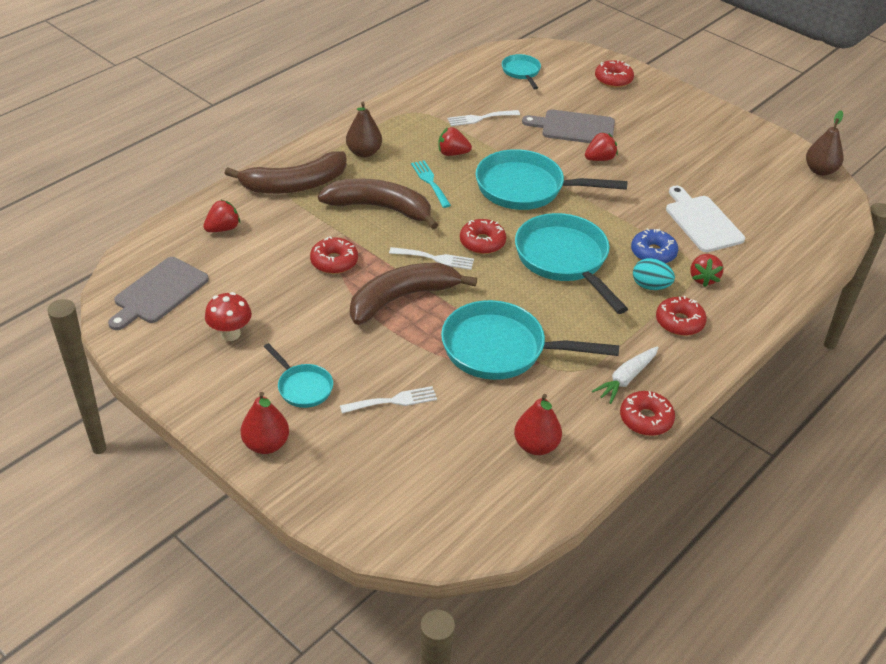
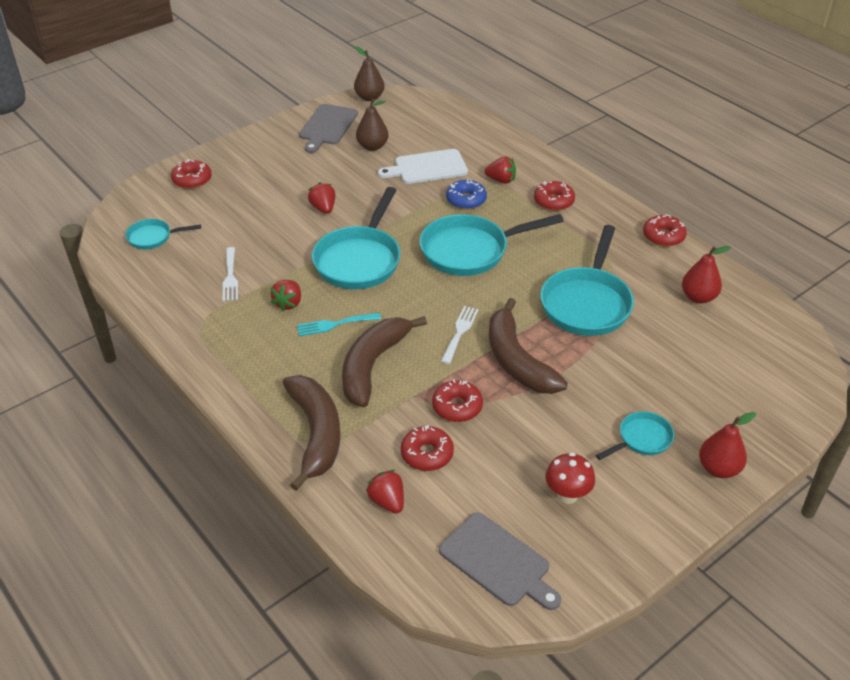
camera: 80 degrees left, 0 degrees up
(364, 152) = (268, 371): brown pear -> brown pear (372, 146)
(393, 401) = (655, 377): white fork -> none
(482, 242) = (439, 298): red donut -> red donut (427, 454)
(574, 127) = (267, 216): grey cutting board -> grey cutting board (327, 126)
(626, 379) = (620, 239): white carrot -> none
(650, 286) = (509, 208): turquoise egg -> none

